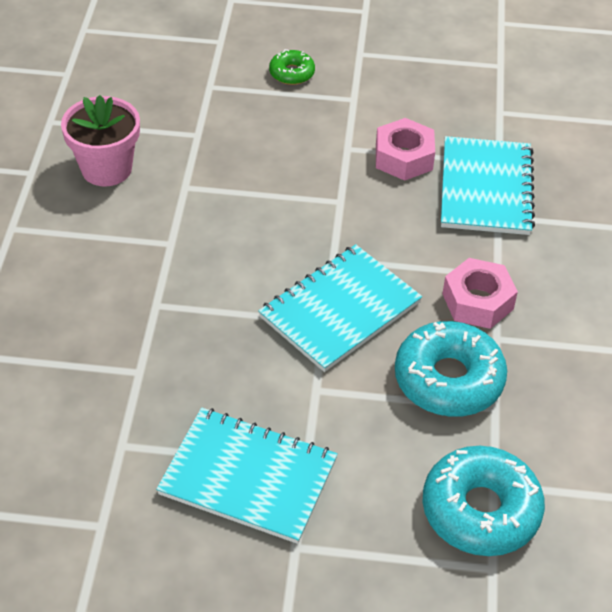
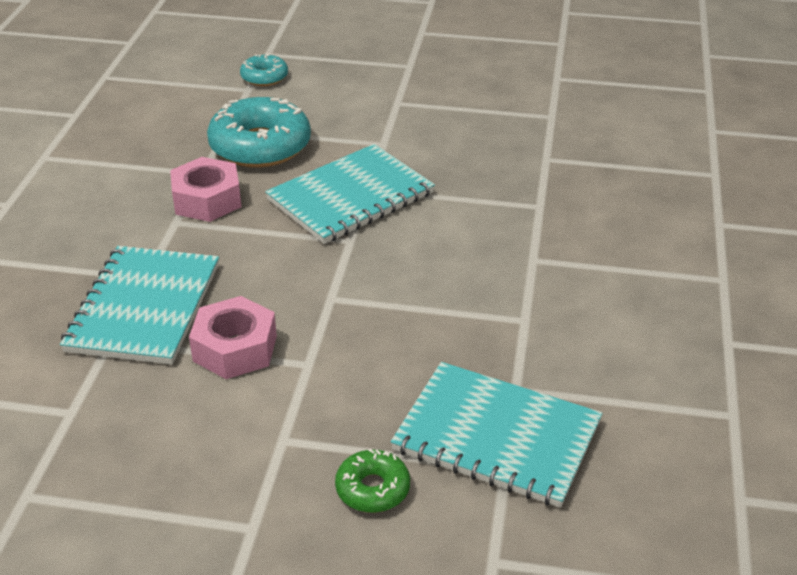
camera: 175 degrees left, 10 degrees down
(106, 169) = (630, 344): pink flower pot -> none
(248, 477) = (444, 97): turquoise notebook -> turquoise notebook (497, 436)
(480, 510) = (264, 77): turquoise donut -> turquoise donut, size x0.51

